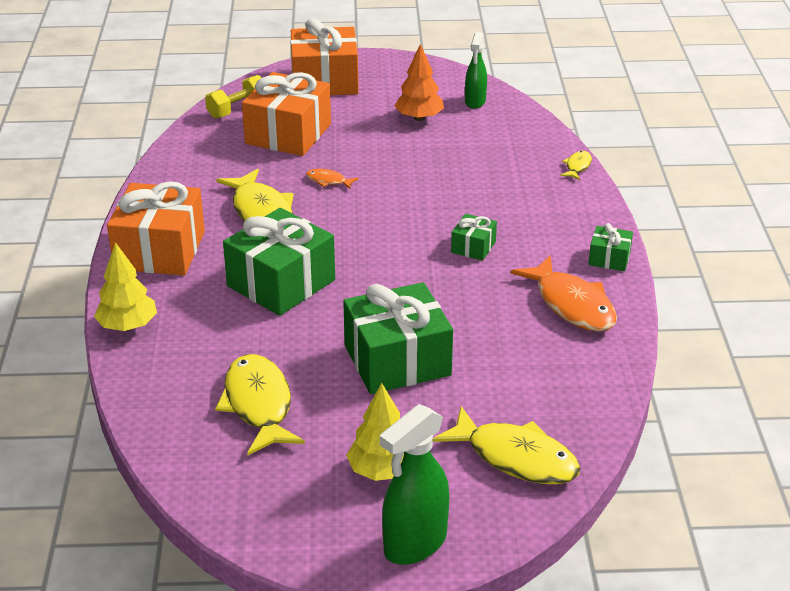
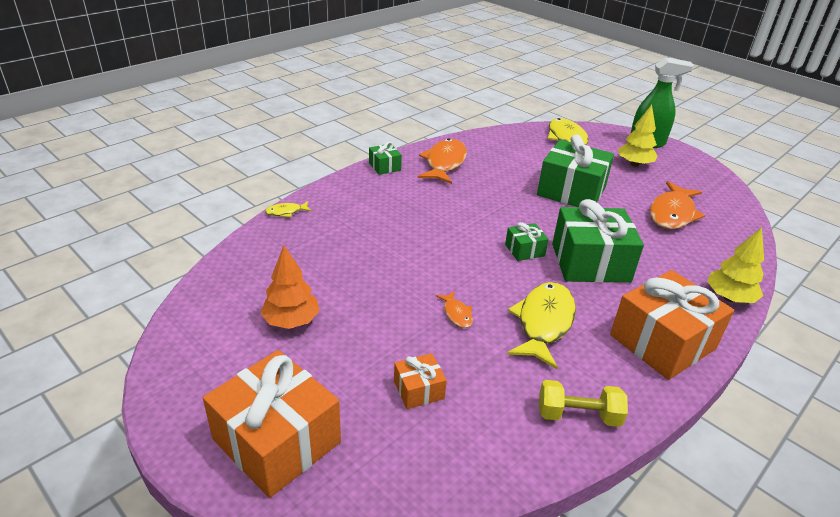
camera: 135 degrees left, 0 degrees up
(237, 109) = (420, 472): yellow dumbbell -> yellow dumbbell (578, 415)
(258, 405) = (672, 214): yellow fish -> orange fish
(288, 134) = (418, 390): orange gift -> orange gift, size x0.47
(473, 247) = (440, 211): green gift -> green gift (524, 250)
(475, 102) = (223, 303): green spray bottle -> none

